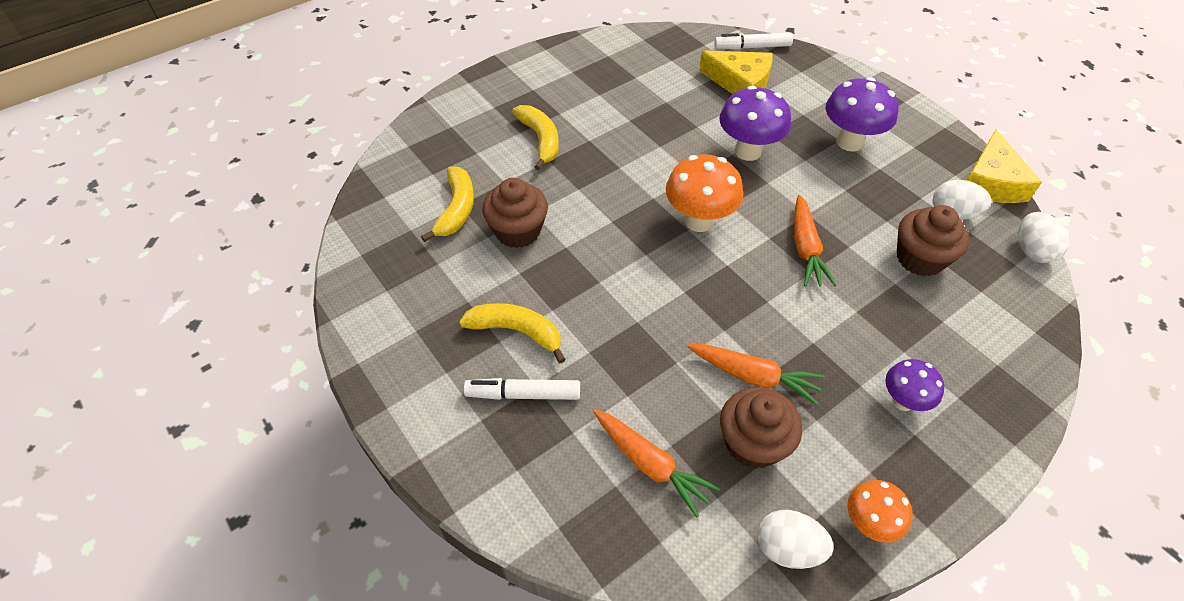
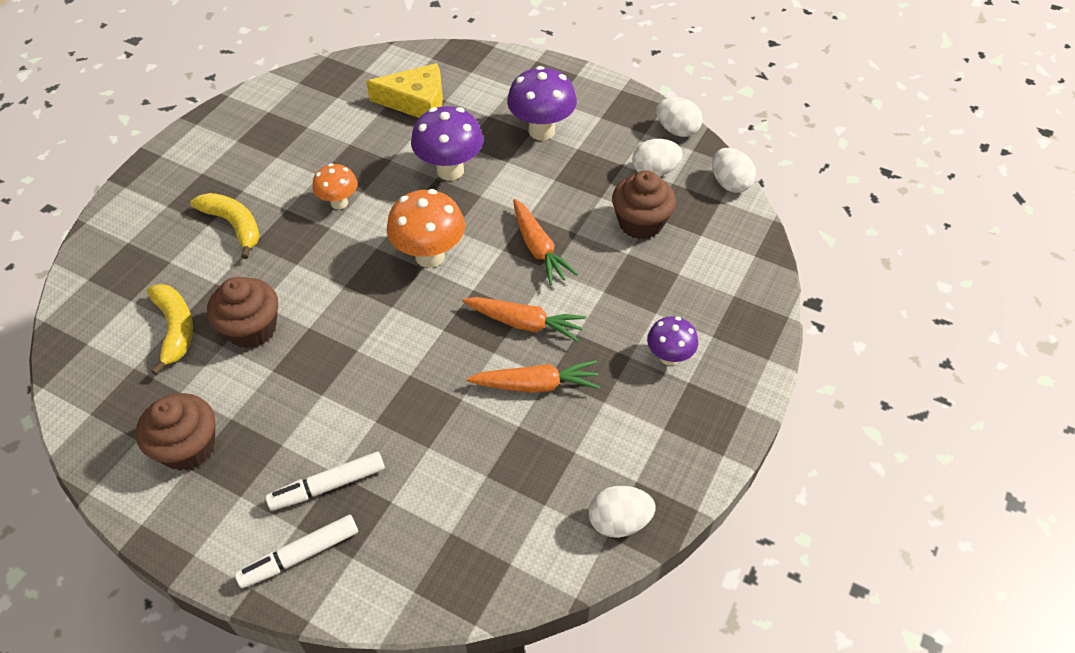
camera: 25 degrees left, 0 degrees up
(516, 331) = (295, 429): yellow banana -> none
(650, 464) = (474, 501): orange carrot -> orange carrot (524, 323)
(752, 47) = (413, 60): white marker -> white marker (300, 555)
(753, 443) = (557, 444): brown cupcake -> brown cupcake (188, 447)
(868, 523) = (676, 472): orange mushroom -> orange mushroom (339, 203)
(991, 182) = (677, 130): yellow cheese -> white egg

